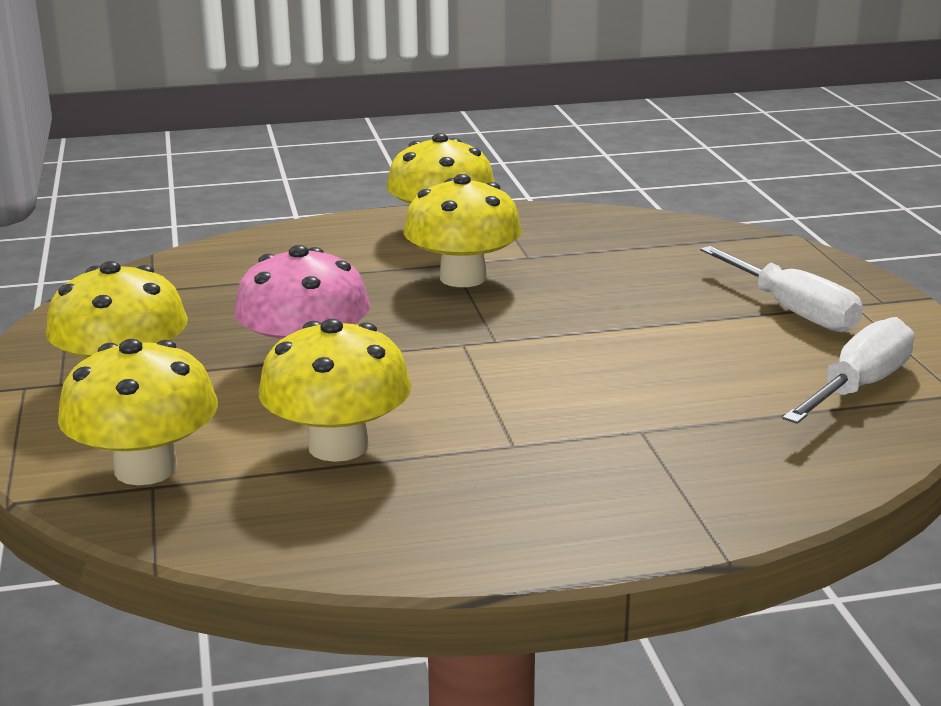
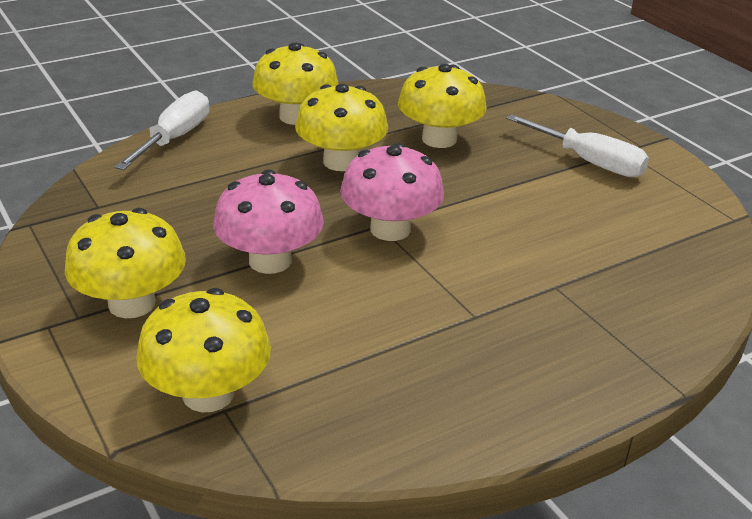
camera: 20 degrees left, 10 degrees up
(338, 446) = (348, 341): yellow mushroom -> yellow mushroom (439, 139)
(472, 348) = (390, 229): none -> pink mushroom
(858, 387) = (671, 224): white screwdriver -> white screwdriver (174, 139)

